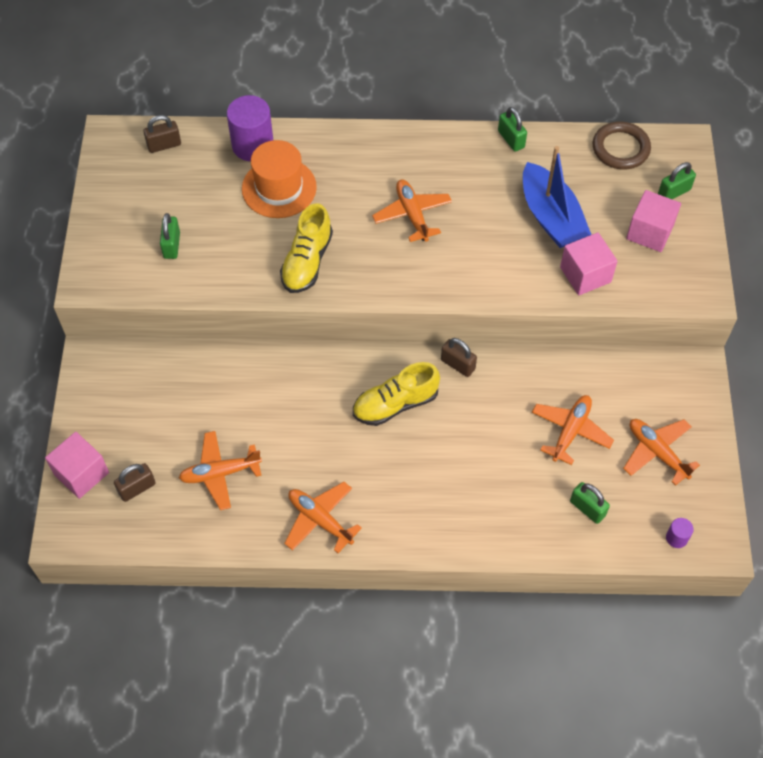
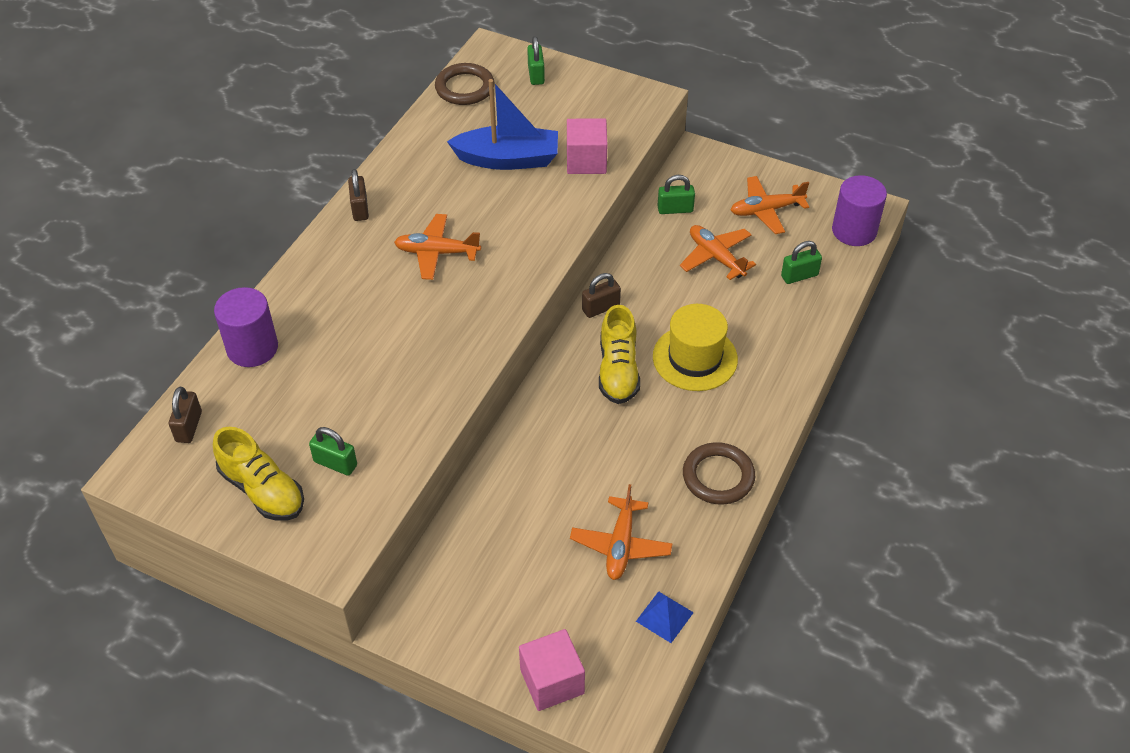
camera: 65 degrees left, 10 degrees down
(137, 488) = (599, 630): brown padlock -> brown padlock (360, 208)
(167, 529) = (664, 616): none -> blue pyramid
(279, 188) = (326, 345): orange hat -> none
(307, 262) = (438, 353): yellow shoe -> yellow shoe (262, 490)
(320, 520) = (718, 476): orange plane -> brown ring
(440, 457) = (695, 358): none -> yellow hat
(511, 139) = (399, 152): green padlock -> green padlock (675, 209)
(649, 232) = (568, 105): pink cube -> none
(676, 538) = (854, 231): purple cylinder -> purple cylinder, size x2.16

